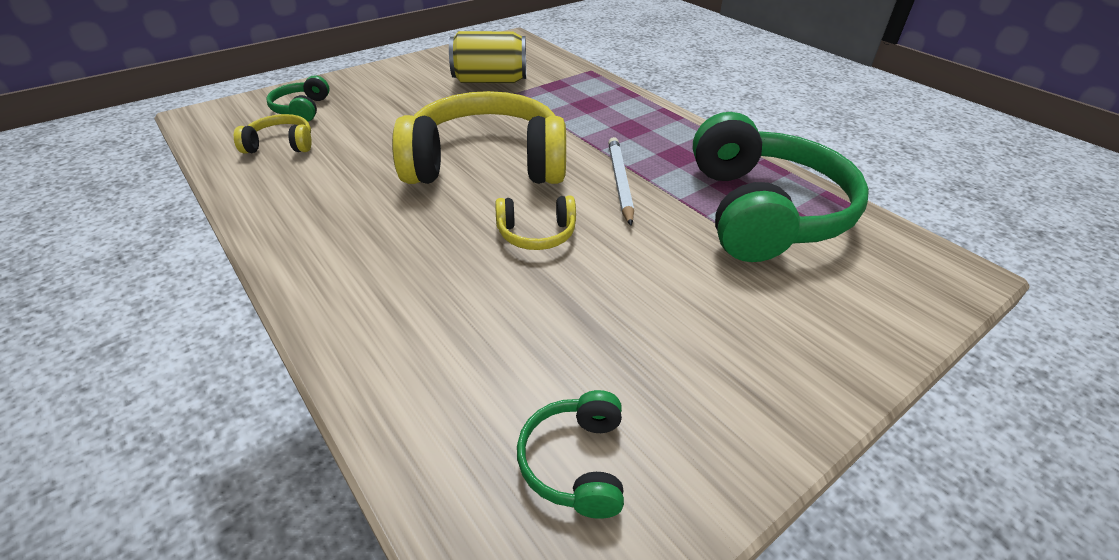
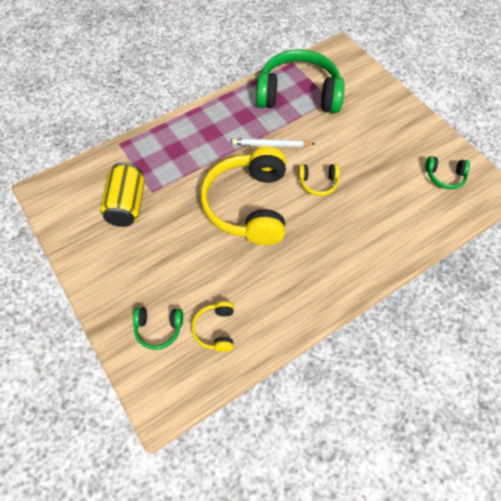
camera: 85 degrees left, 20 degrees up
(536, 234) = (318, 183): yellow headphones -> yellow headphones turned 90 degrees clockwise

